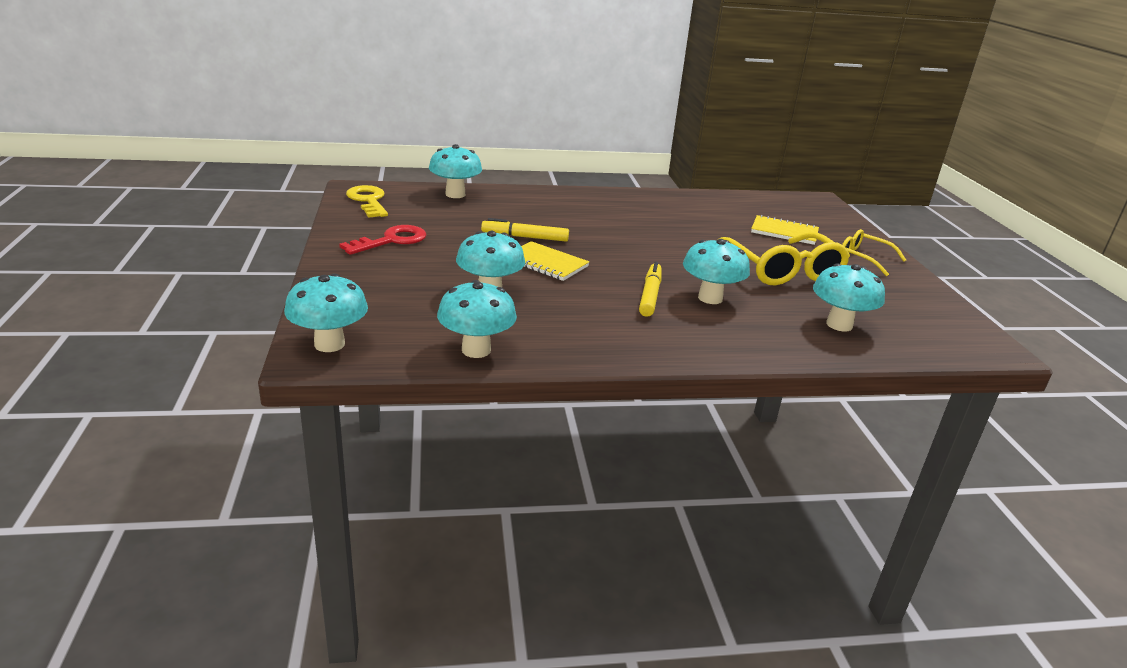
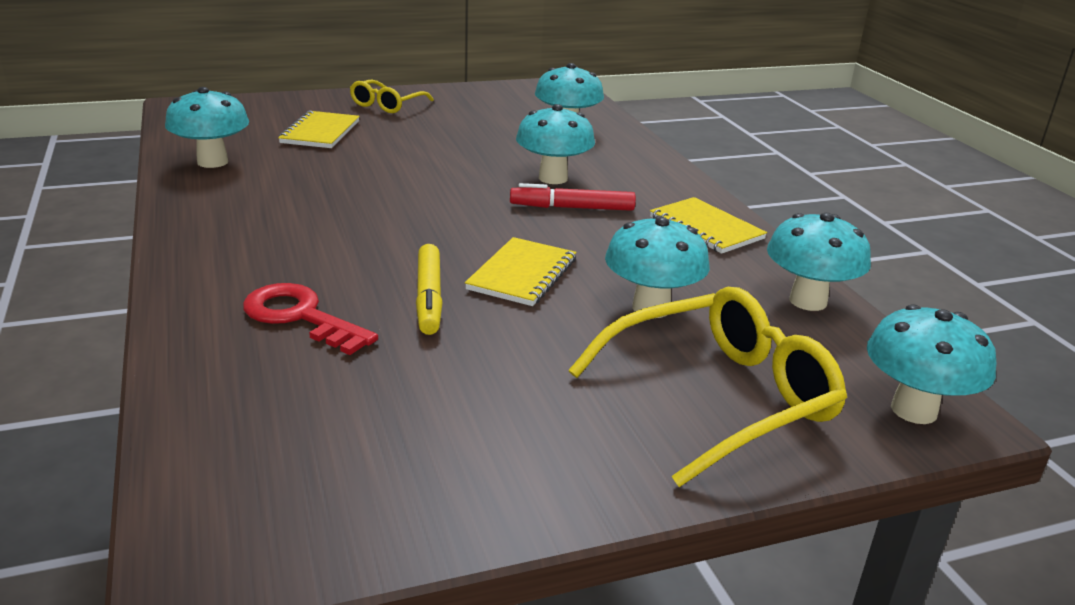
camera: 100 degrees left, 0 degrees up
(368, 201) = (295, 517): yellow key -> none
(391, 240) = (520, 430): red key -> red key (300, 317)
(455, 194) = (219, 395): turquoise mushroom -> turquoise mushroom (212, 162)
(609, 341) = (706, 228): none -> yellow notebook
(650, 295) = (572, 208): yellow marker -> red marker
(781, 269) = (445, 141): yellow glasses -> yellow glasses (718, 398)

